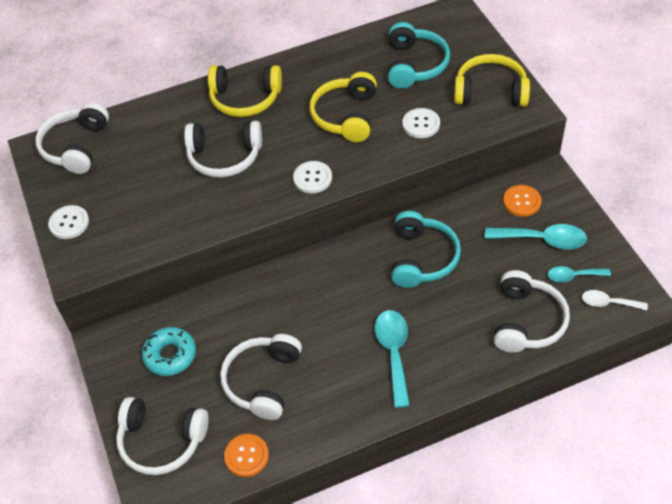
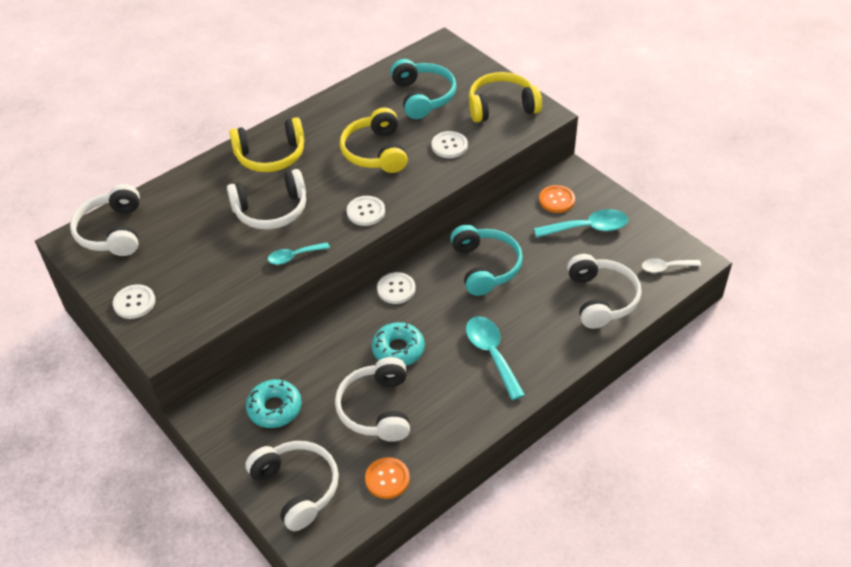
camera: 20 degrees left, 5 degrees down
(161, 441) = (297, 488): white headphones -> white headphones turned 120 degrees counterclockwise
(305, 325) = (398, 349): none -> turquoise donut
(326, 261) = (396, 289): none -> white button
(573, 276) = (627, 252): turquoise spoon -> turquoise spoon (294, 256)

